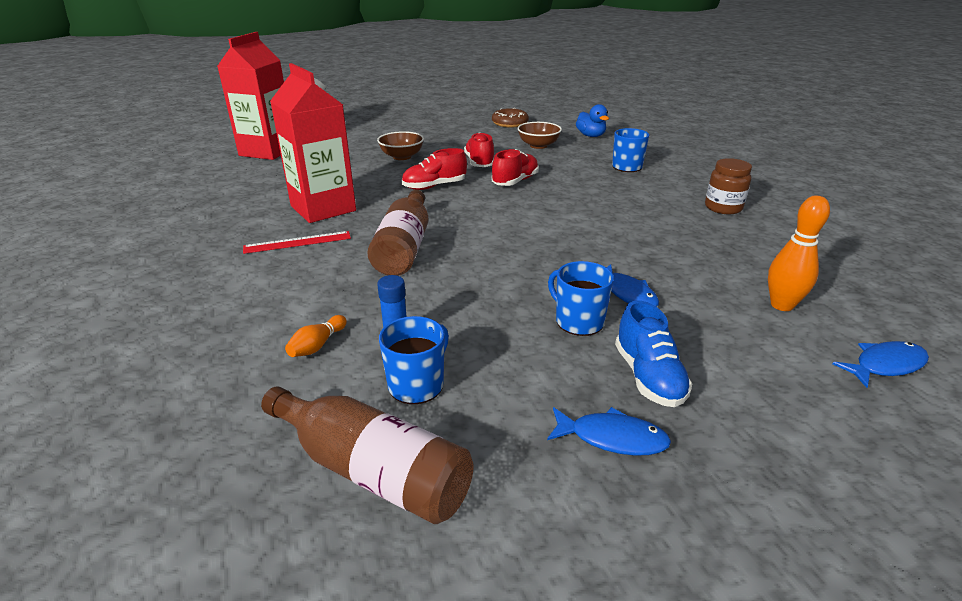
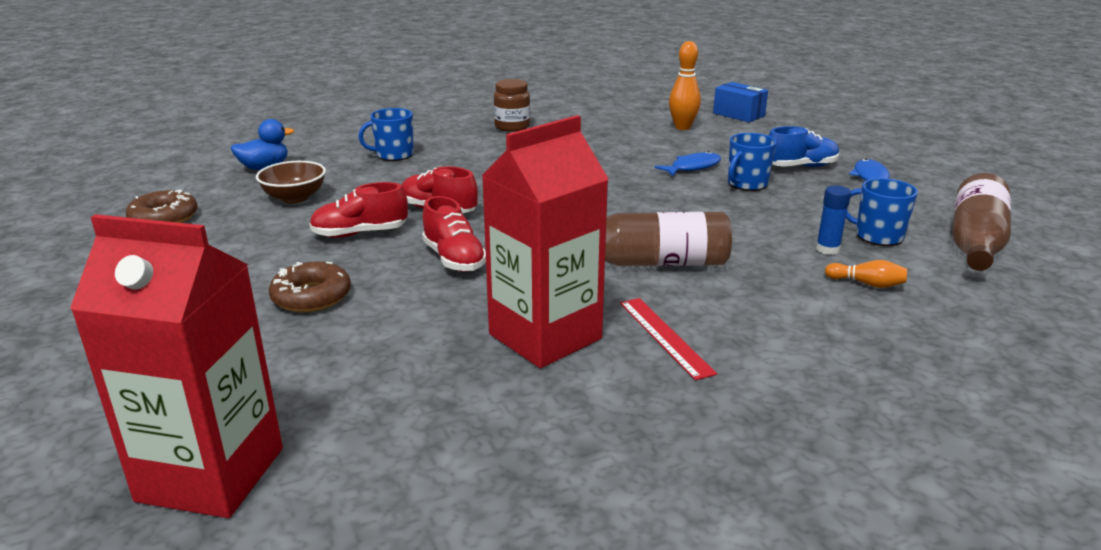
camera: 95 degrees left, 5 degrees down
(402, 157) = (311, 296): brown bowl -> brown donut
(885, 365) = (738, 114): blue fish -> blue box

